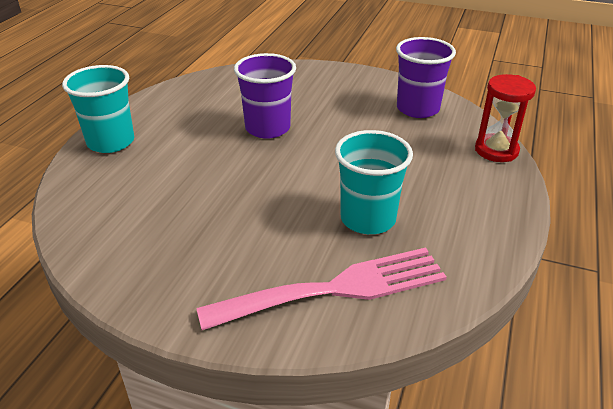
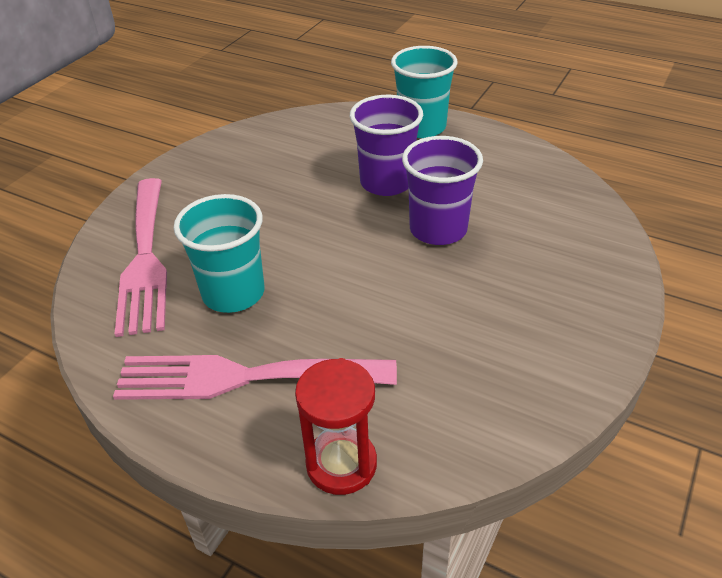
camera: 100 degrees right, 5 degrees up
(417, 109) = (484, 391): purple cup -> purple cup (386, 182)
(453, 198) = (242, 377): none -> pink fork

